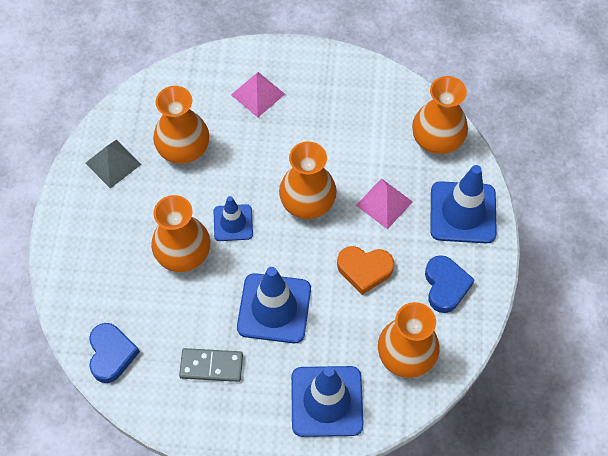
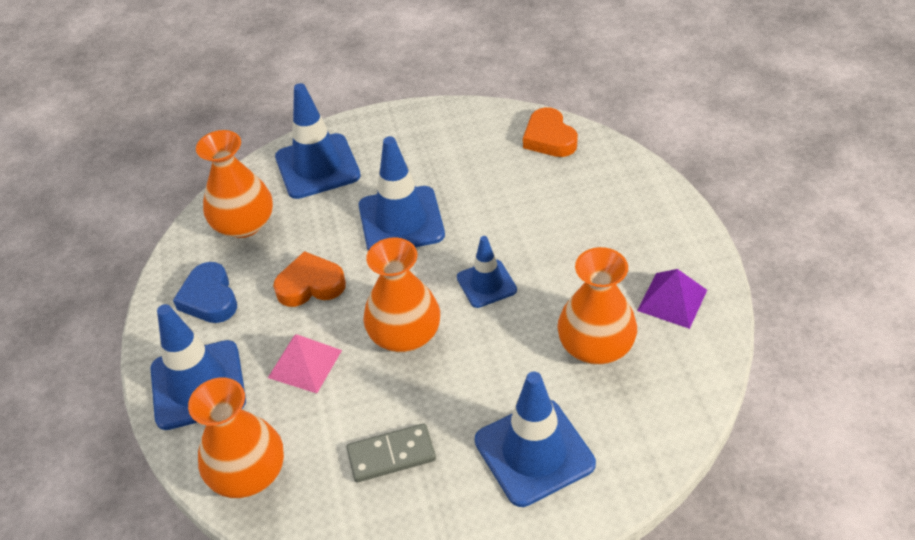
camera: 165 degrees right, 15 degrees down
(111, 354) = (549, 138): blue heart -> orange heart
(113, 163) = (672, 300): grey pyramid -> purple pyramid
(183, 253) = (528, 238): orange vase -> none
(211, 366) = (444, 158): grey domino -> grey domino (391, 455)
(257, 94) = (534, 452): pink pyramid -> blue traffic cone

